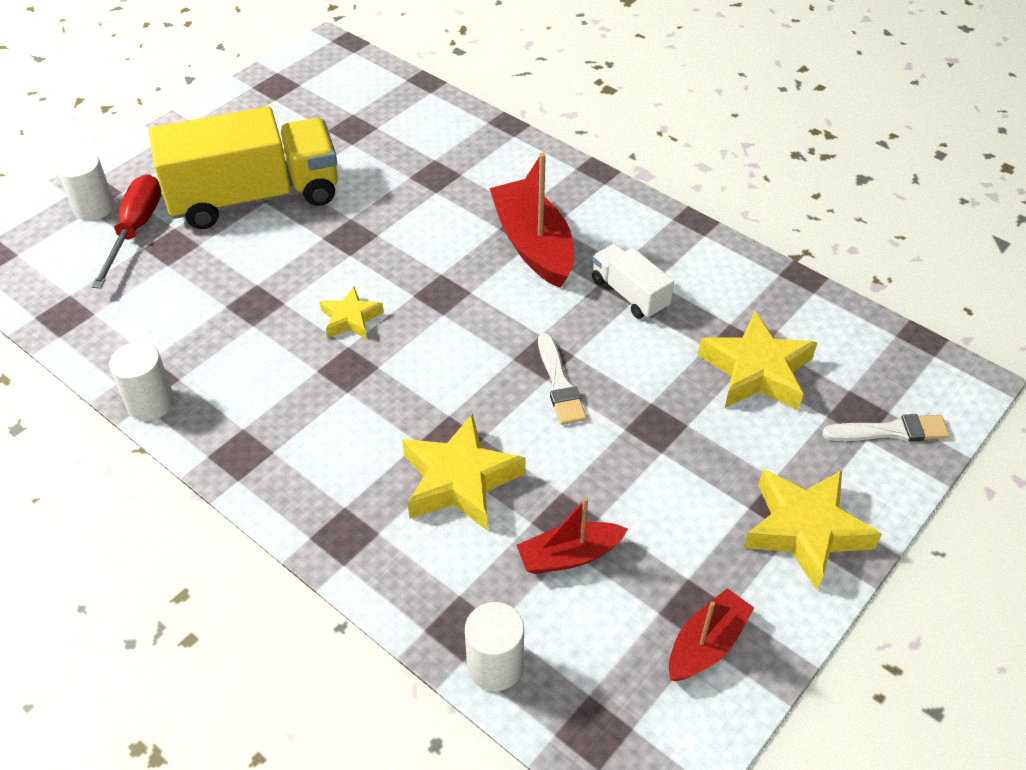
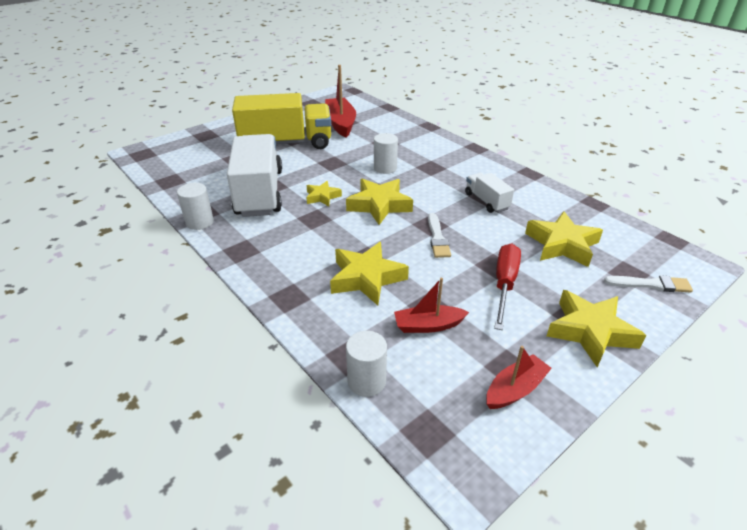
camera: 10 degrees right, 10 degrees down
(94, 208) = (202, 140): white cylinder -> white cylinder (385, 168)
(135, 230) = (220, 151): red screwdriver -> red screwdriver (504, 284)
(237, 323) = (259, 193): none -> white truck
(452, 325) = (379, 205): none -> yellow star
(533, 245) = (433, 175): red boat -> red boat (340, 123)

